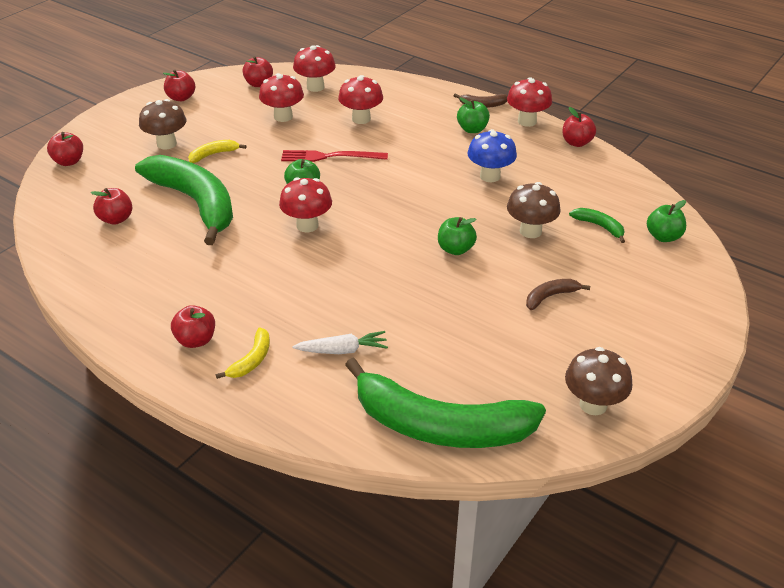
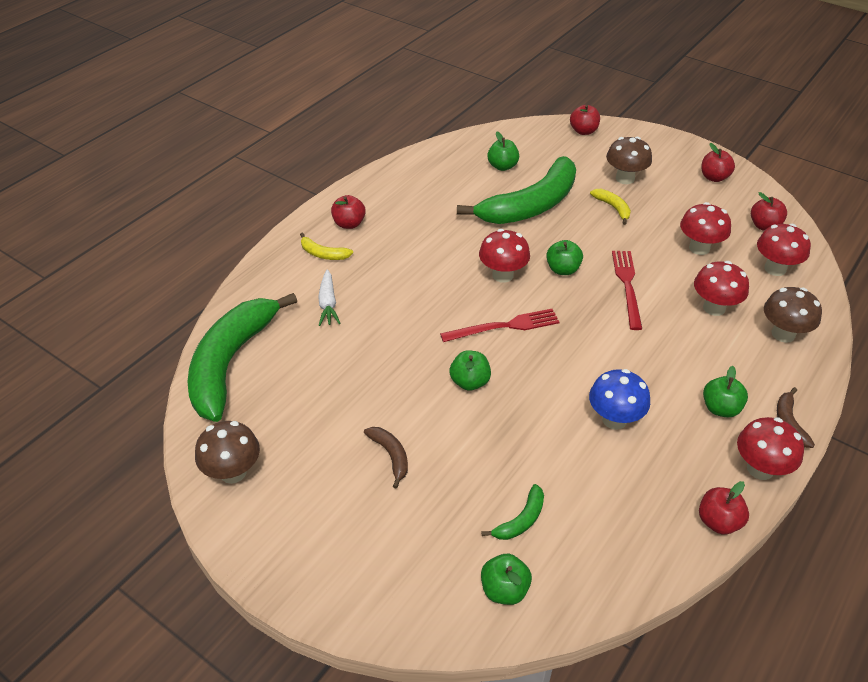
camera: 90 degrees right, 5 degrees up
(116, 219) = (502, 166): red apple -> green apple
(382, 227) = (504, 326): none -> red fork
(530, 231) = (506, 449): brown mushroom -> brown mushroom (783, 334)

